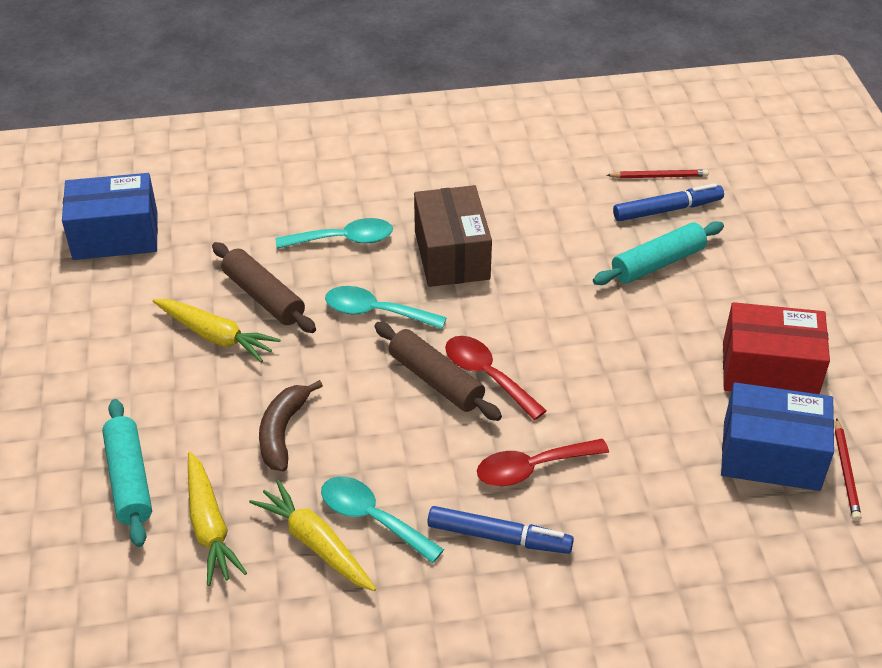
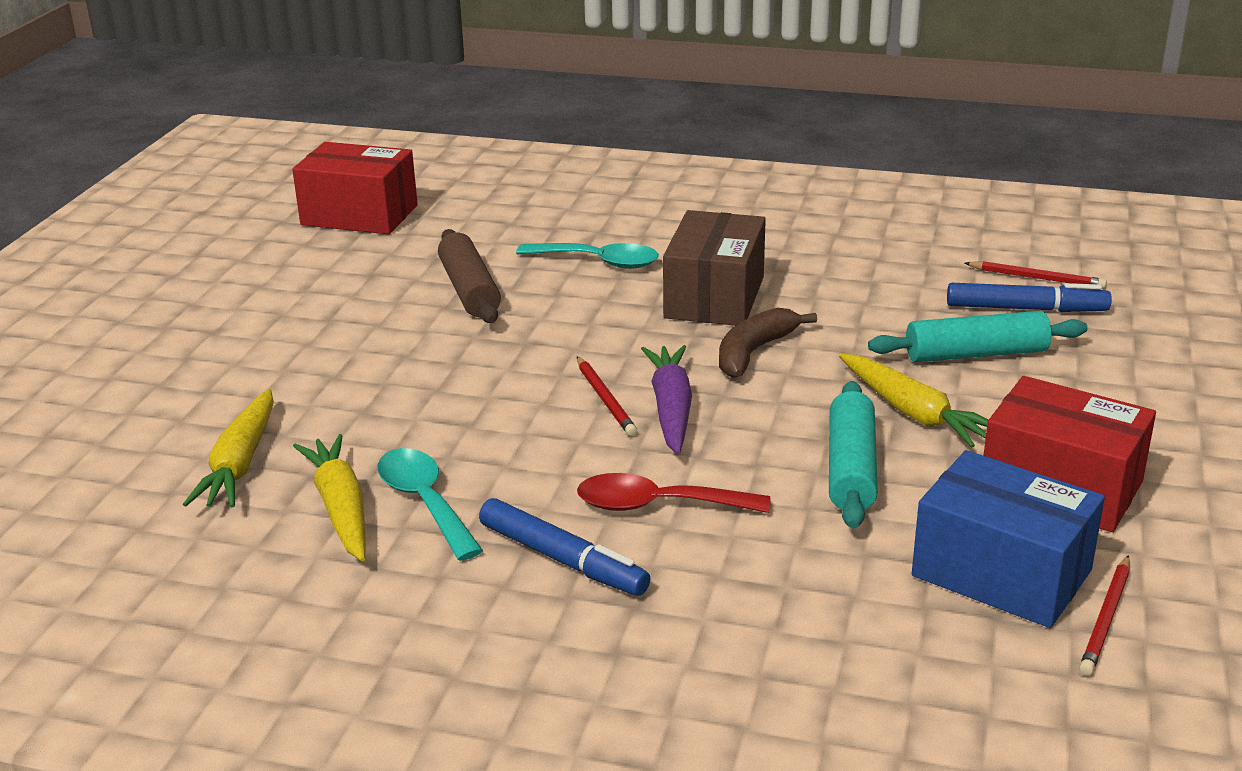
camera: 25 degrees right, 15 degrees down
(115, 236) = (359, 215): blue box -> red box
(129, 480) = (194, 404): turquoise rolling pin -> turquoise rolling pin (850, 468)
(216, 336) = (390, 311): yellow carrot -> yellow carrot (914, 413)
(283, 432) = (391, 403): brown banana -> brown banana (754, 352)
(375, 312) = (583, 327): turquoise spoon -> none
(436, 380) = (605, 399): brown rolling pin -> red pencil
(487, 375) = (671, 408): red spoon -> purple carrot

